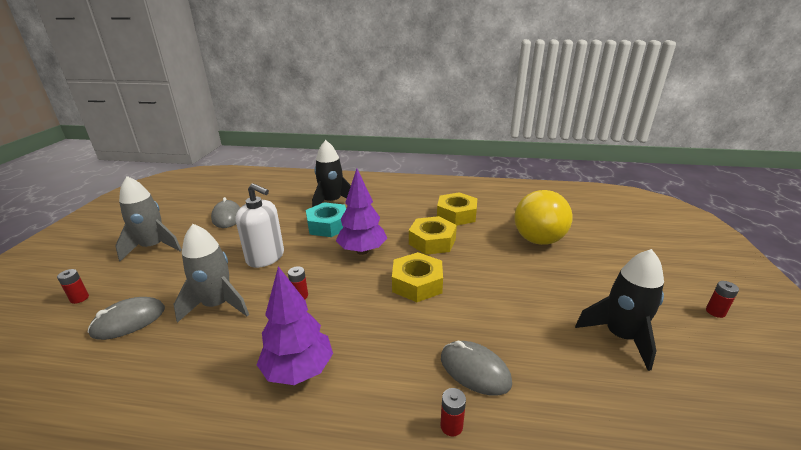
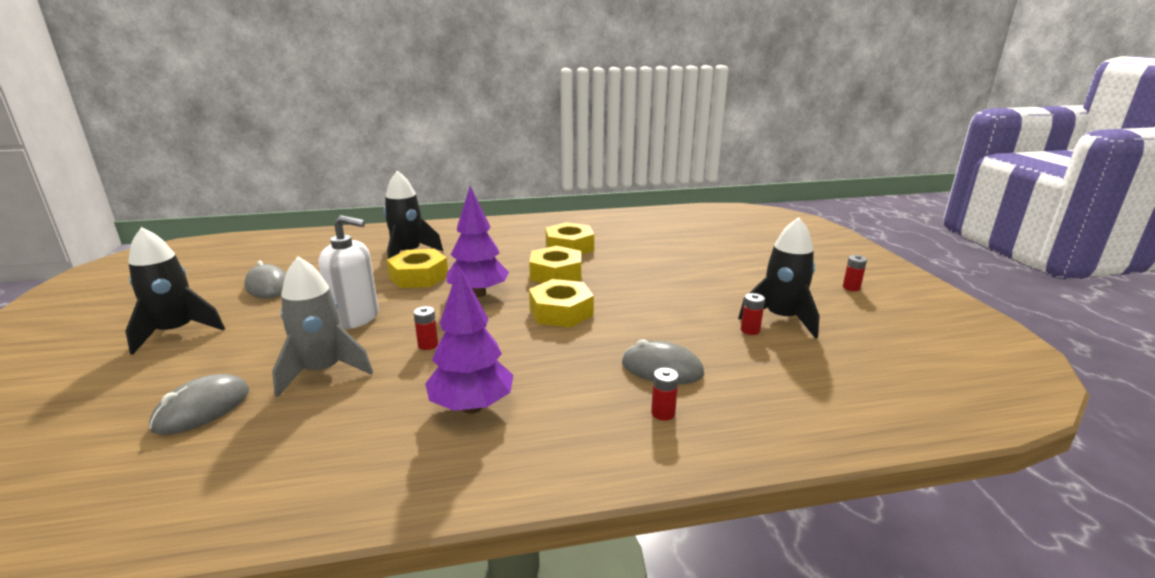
camera: 20 degrees left, 5 degrees down
(79, 298) = (99, 401): red battery -> red battery (750, 330)
(153, 247) = (176, 332): grey rocket -> black rocket
(328, 225) = (419, 276): turquoise nut -> yellow nut
(537, 232) = (664, 251): yellow light bulb -> none

